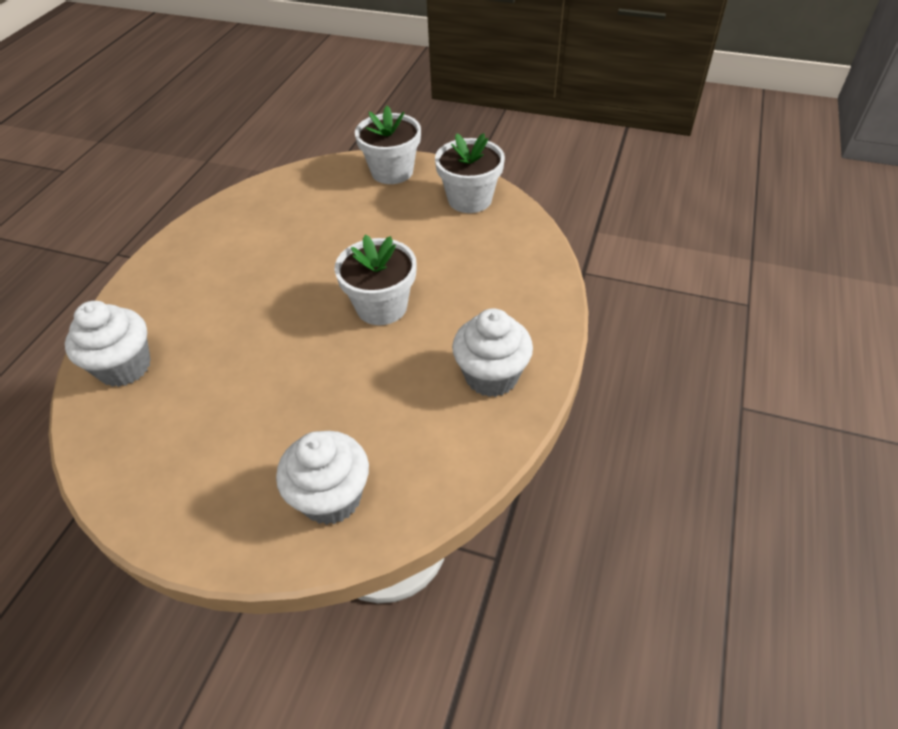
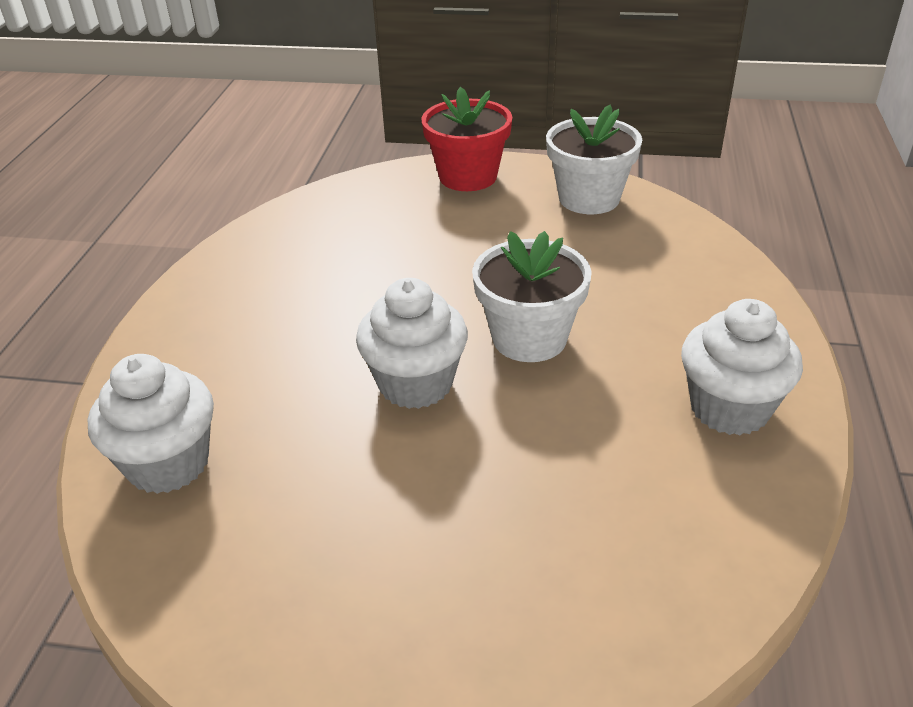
camera: 10 degrees left, 10 degrees down
(331, 497) = (574, 607): white cupcake -> white cupcake (415, 384)
(392, 171) = (468, 176): white flower pot -> red flower pot

